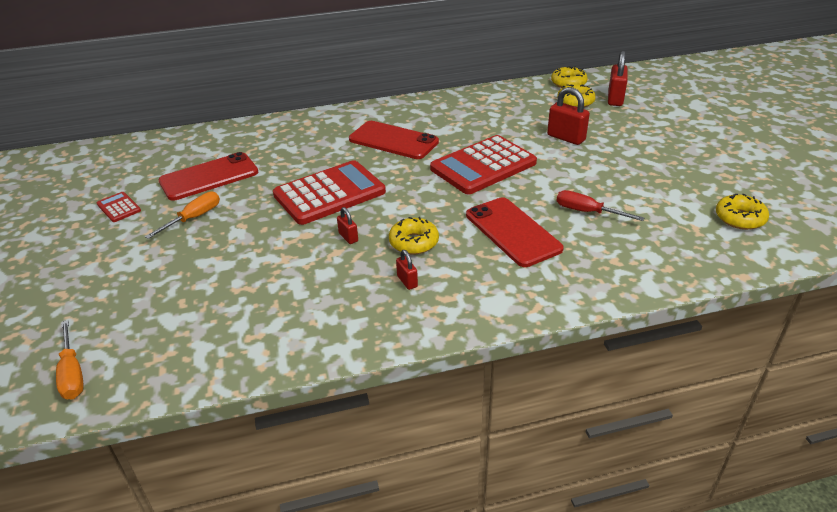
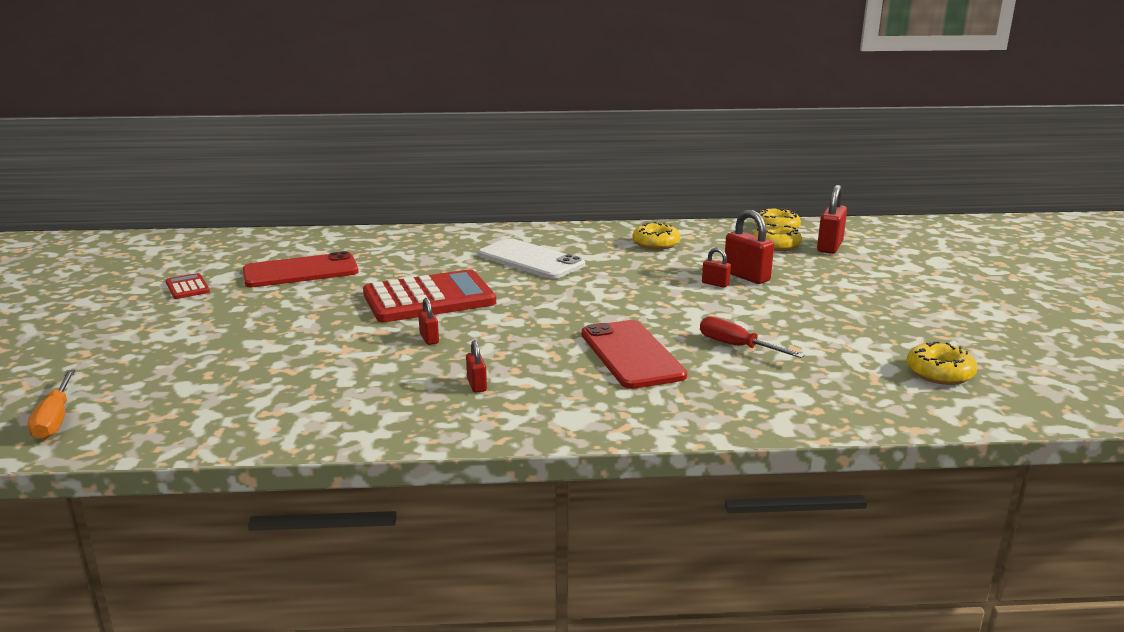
camera: 10 degrees right, 15 degrees down
(194, 218) = (263, 304): orange screwdriver -> none
(393, 140) = (531, 260): red phone -> white phone
(414, 242) = (504, 351): yellow donut -> yellow donut (656, 244)
(483, 166) = (627, 292): red calculator -> none
(546, 148) = (715, 284): none -> red padlock

